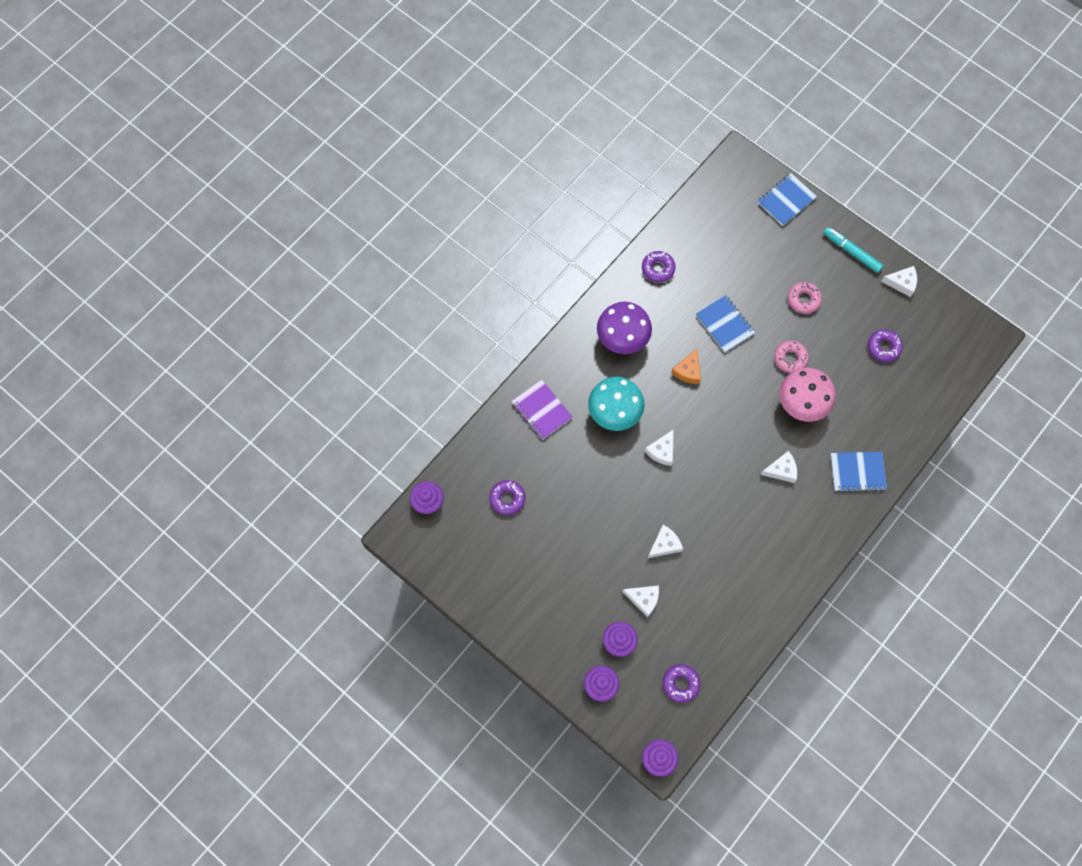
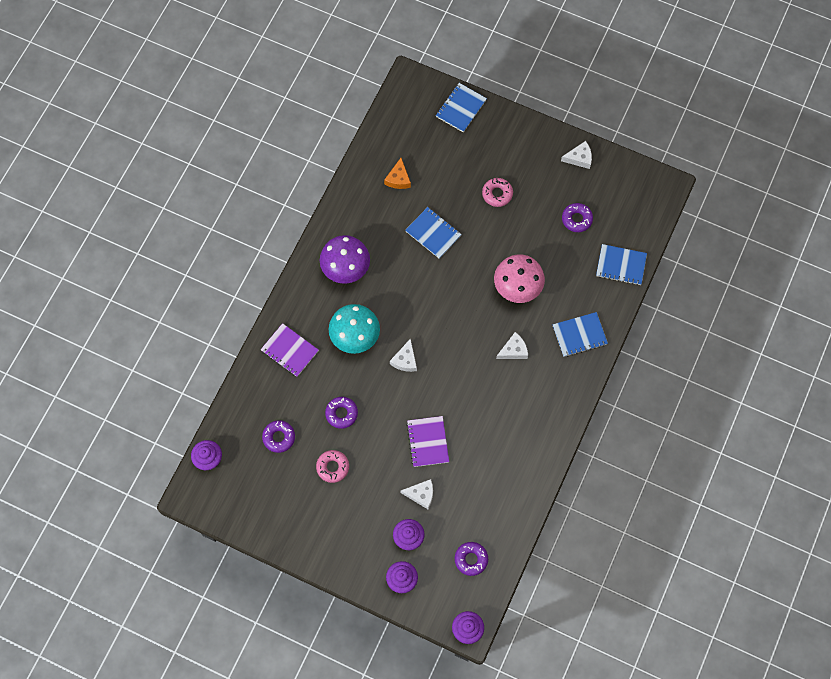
camera: 15 degrees left, 0 degrees up
(658, 268) = (362, 197): purple donut -> purple donut (341, 413)
(664, 544) = (427, 442): white cheese -> purple notebook
(688, 370) = (411, 283): orange cheese -> orange cheese (398, 179)
(790, 358) = (498, 249): pink donut -> pink donut (332, 467)
(851, 252) = (529, 141): turquoise marker -> none
(920, 408) = (621, 265): none -> blue notebook

